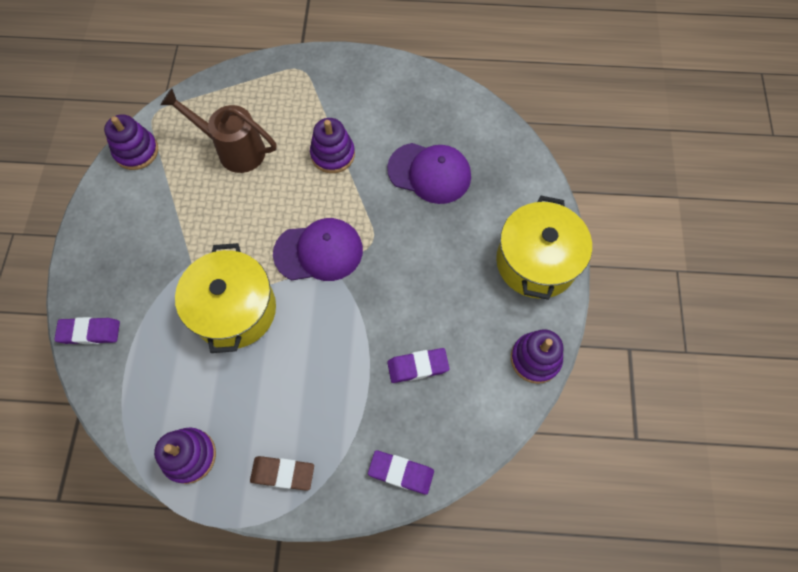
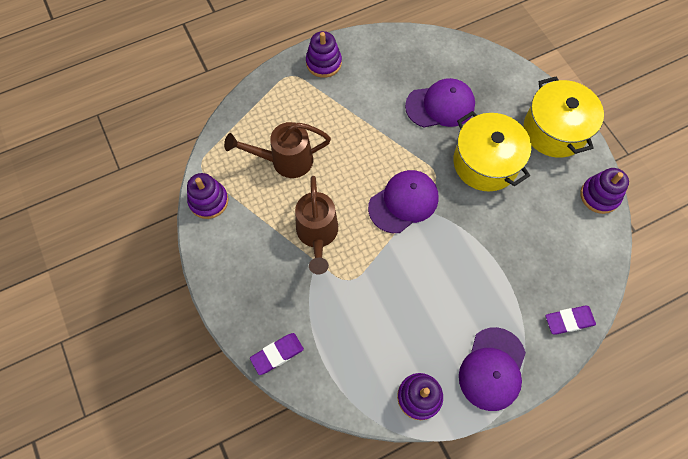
camera: 30 degrees left, 0 degrees up
(211, 238) = (317, 235): none -> brown watering can
(234, 310) = (374, 276): yellow pot -> yellow pot (485, 163)
(283, 473) = (492, 369): brown eraser -> purple cap
(333, 154) = (362, 127): purple stacking toy -> purple stacking toy (323, 63)
(417, 366) = (529, 244): purple eraser -> none

